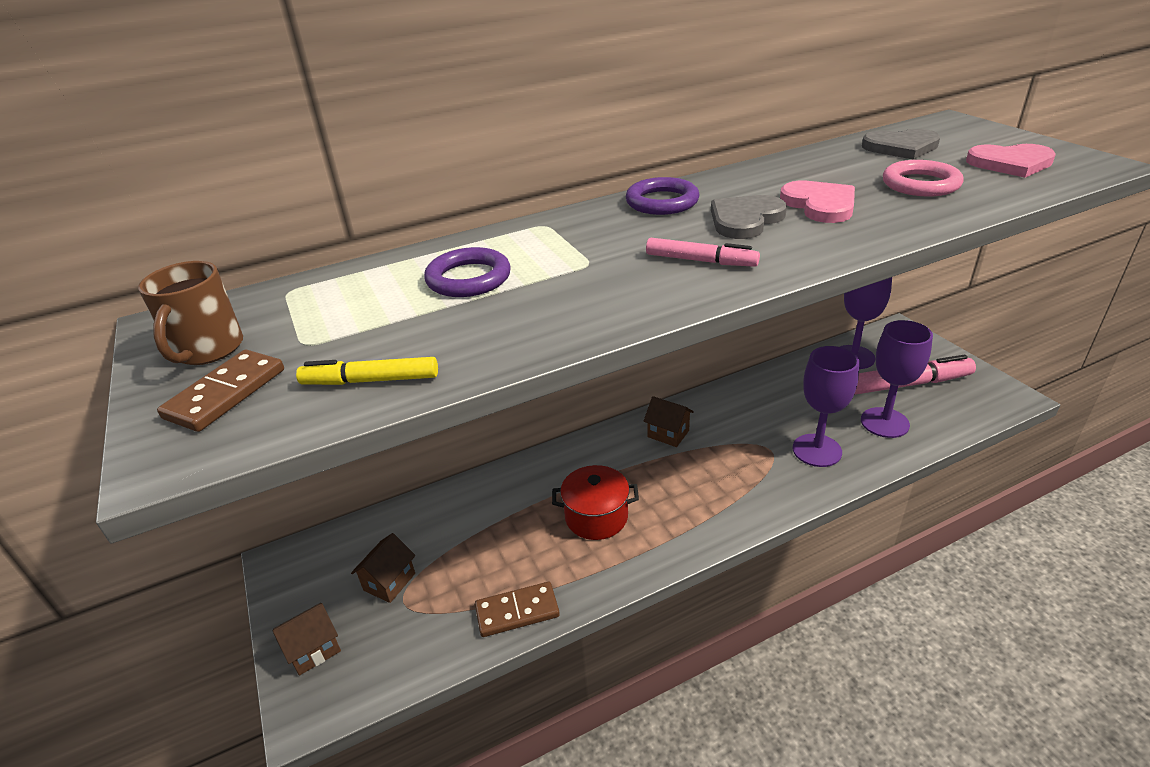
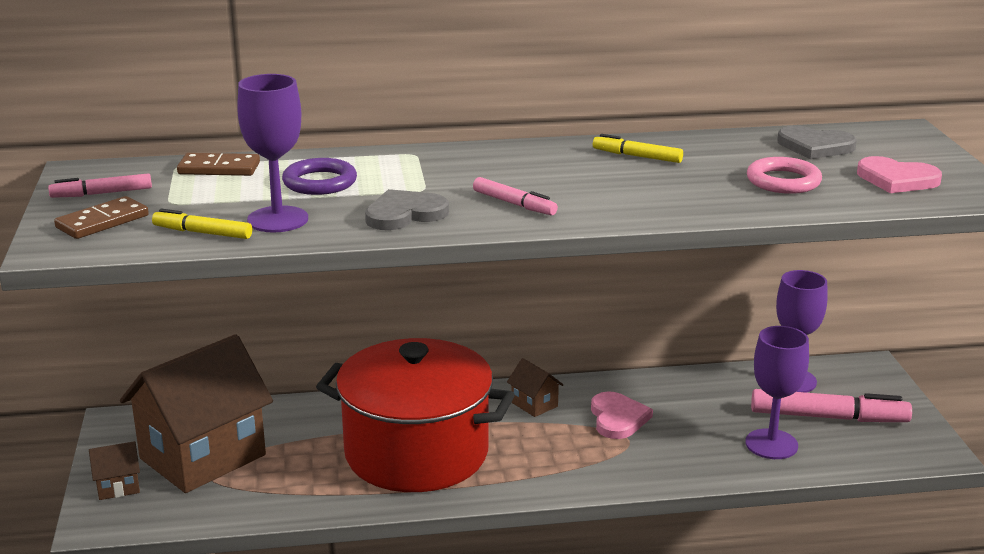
camera: 15 degrees right, 10 degrees down
(208, 350) = (102, 193): brown mug -> pink marker
(389, 582) = (203, 457): brown house -> brown house, size x2.49
(517, 611) = (301, 502): brown domino -> brown domino (219, 168)
(596, 517) = (416, 453): red pot -> red pot, size x2.21
(662, 202) = (533, 154): purple ring -> none
(745, 220) = (587, 181): grey heart -> grey heart (404, 214)
(761, 186) = (637, 156): none -> yellow marker
(817, 450) = (677, 451): purple goblet -> purple goblet (277, 219)
(820, 205) = (668, 181): pink heart -> pink heart (618, 418)

